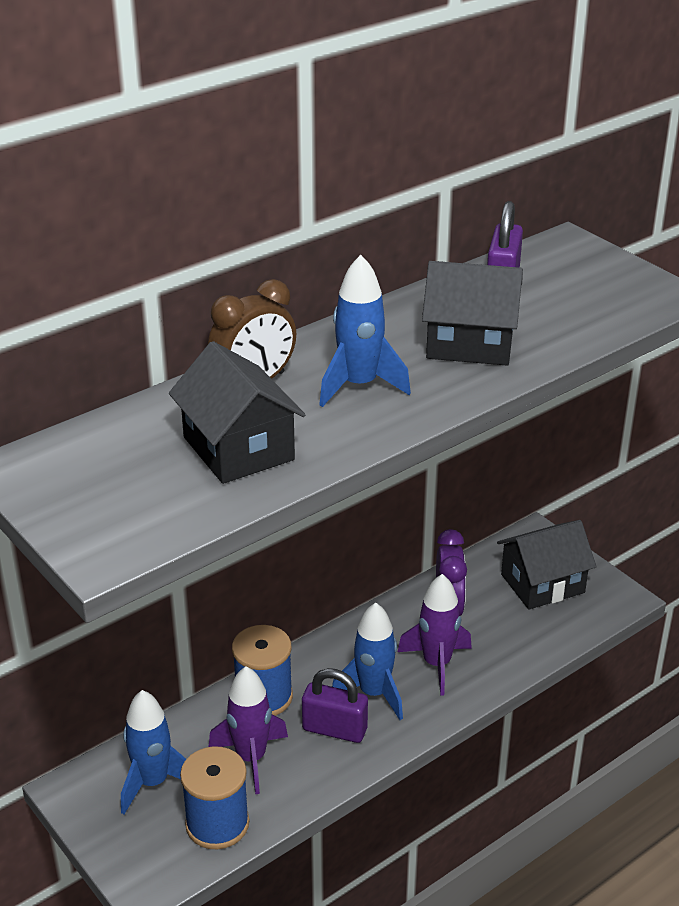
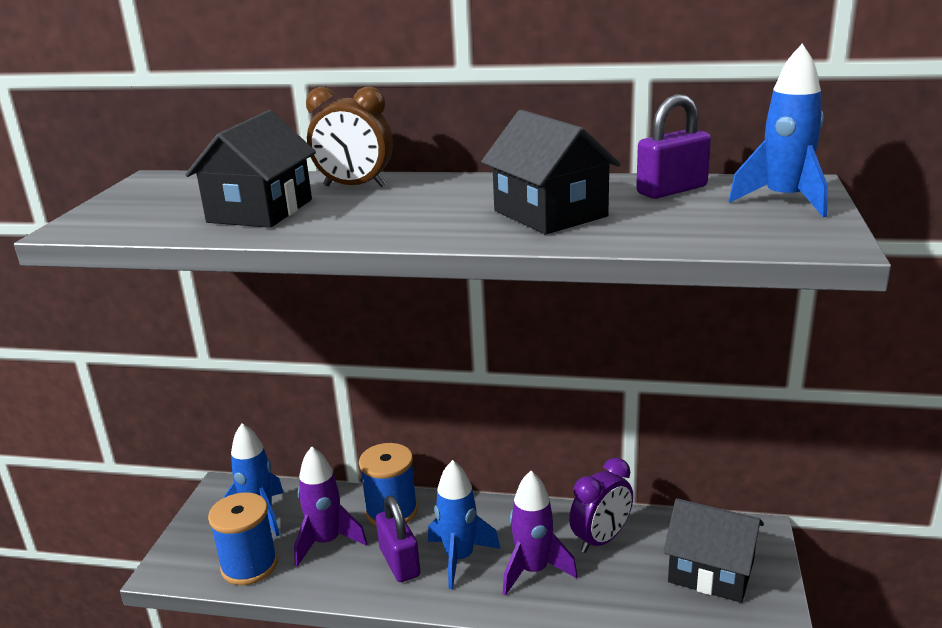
camera: 50 degrees right, 10 degrees down
(359, 385) = (410, 208): blue rocket -> blue rocket (784, 201)

